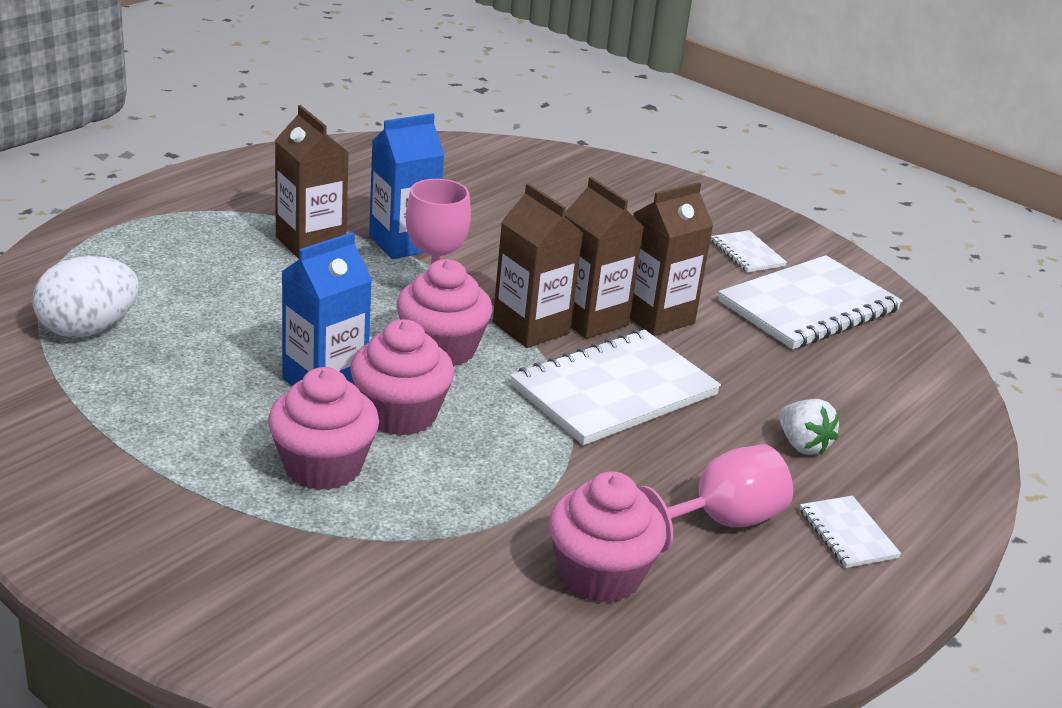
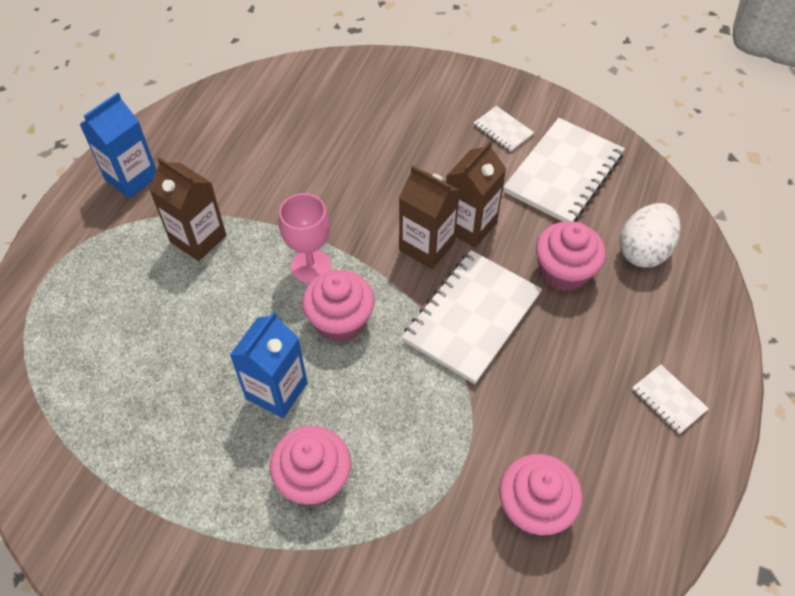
camera: 15 degrees left, 25 degrees up
(88, 329) = (83, 402): white egg -> white egg (643, 251)
(400, 414) = (341, 403): pink cupcake -> pink cupcake (564, 271)
(403, 243) = (264, 212): blue carton -> blue carton (132, 178)
(531, 328) = (391, 272): brown carton -> none
(721, 521) = (588, 422): pink goblet -> none
(802, 445) = (610, 322): white strawberry -> none

